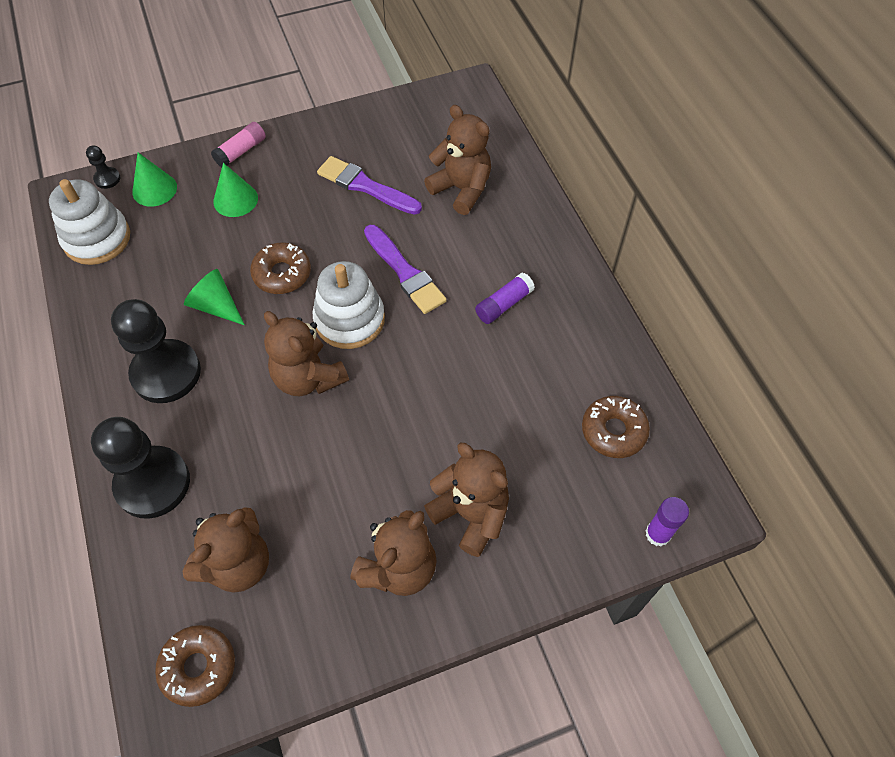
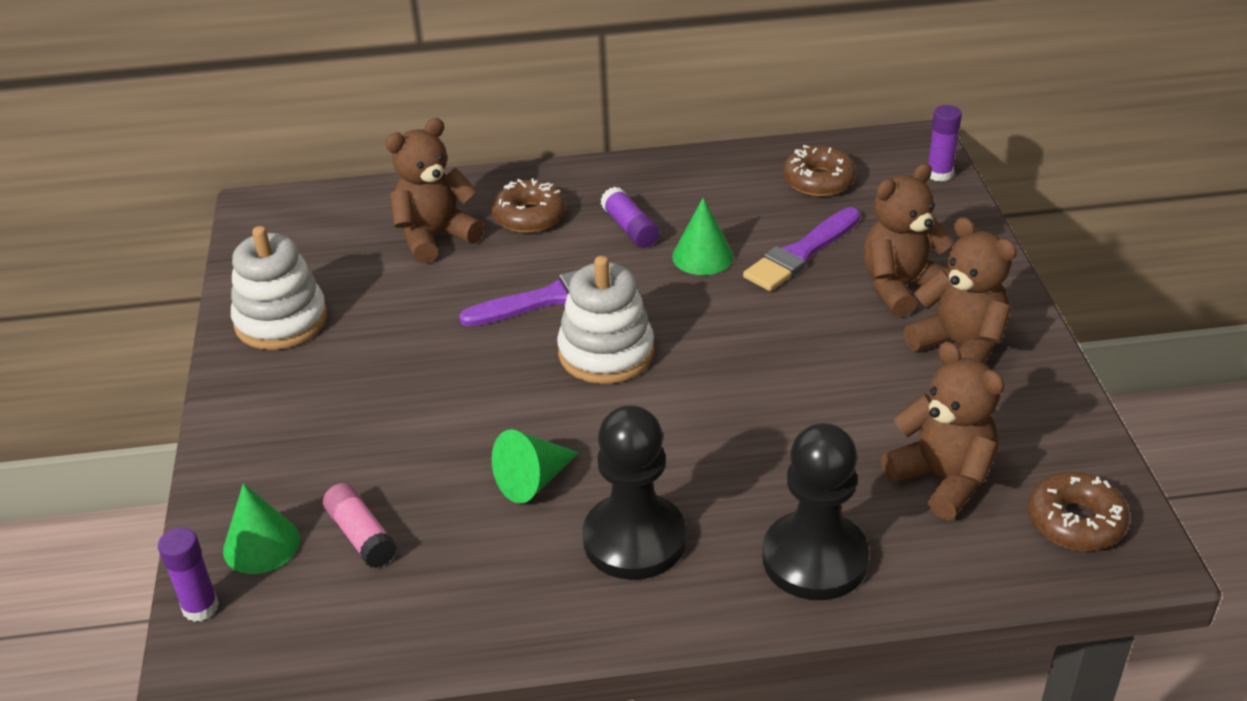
camera: 75 degrees left, 20 degrees down
(97, 239) = (333, 622): white stacking toy -> white stacking toy (281, 320)
(107, 179) = (200, 607): black pawn -> purple glue stick
(235, 199) = (337, 449): green cone -> green cone (702, 256)
(241, 151) = (239, 437): pink glue stick -> pink glue stick (361, 535)
(282, 274) = (503, 409): brown donut -> brown donut (529, 216)
(308, 378) = (685, 397): brown teddy bear -> none
(365, 186) = (383, 317): purple brush -> purple brush (801, 253)

